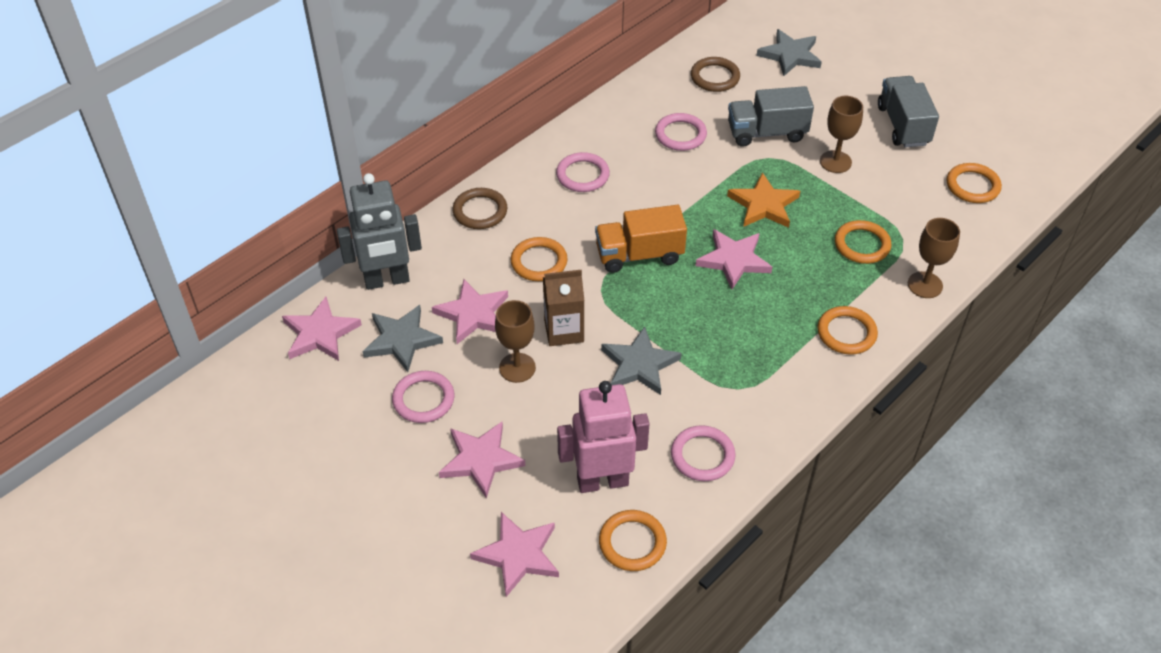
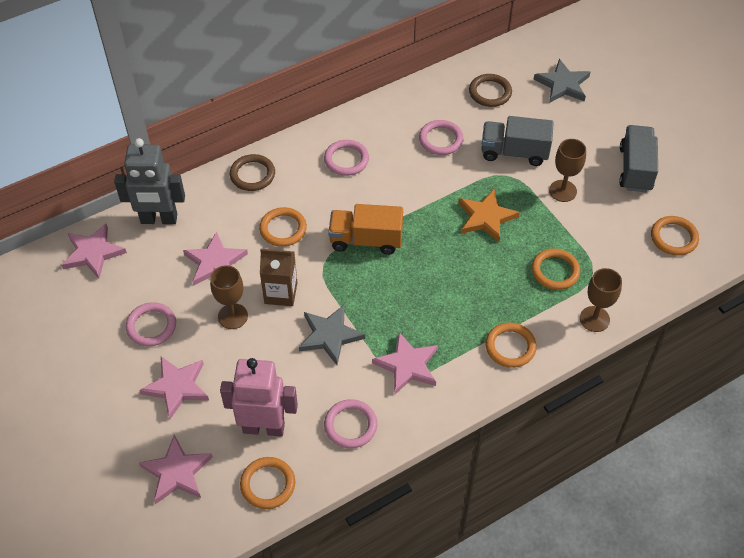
camera: 15 degrees right, 5 degrees up
(401, 340) = (152, 272): grey star -> none
(733, 260) = (441, 262): pink star -> pink star (407, 365)

